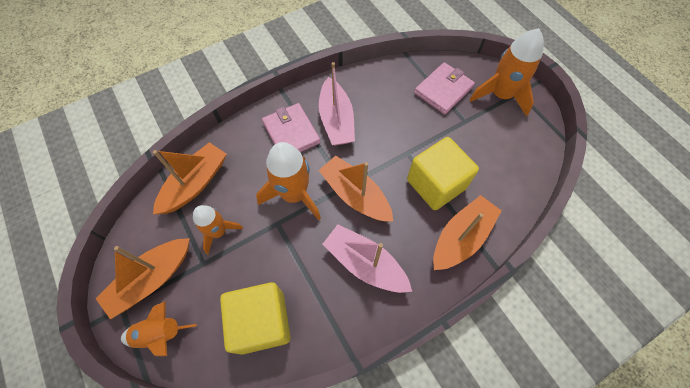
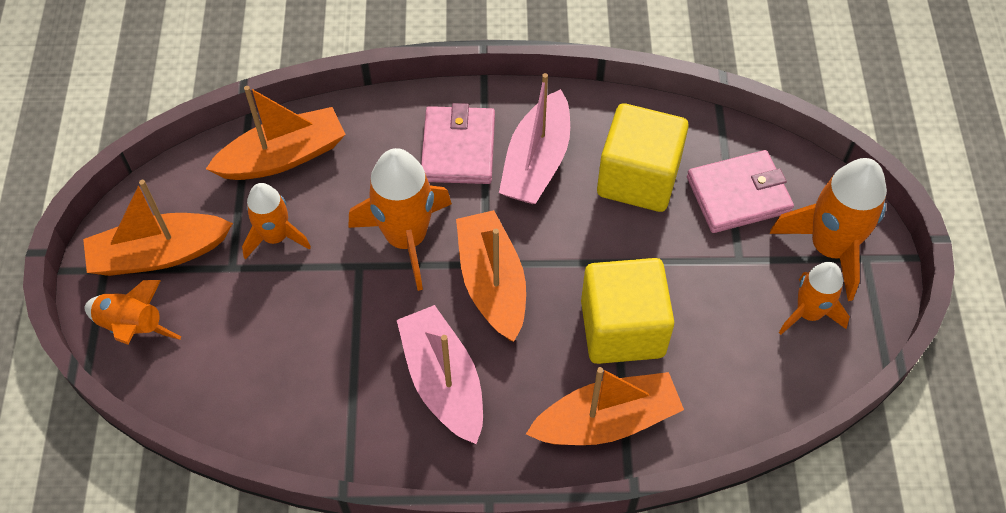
camera: 30 degrees right, 5 degrees down
(262, 322) = (261, 380): yellow cube -> yellow cube (638, 178)
(514, 131) = (808, 313): none -> orange rocket

